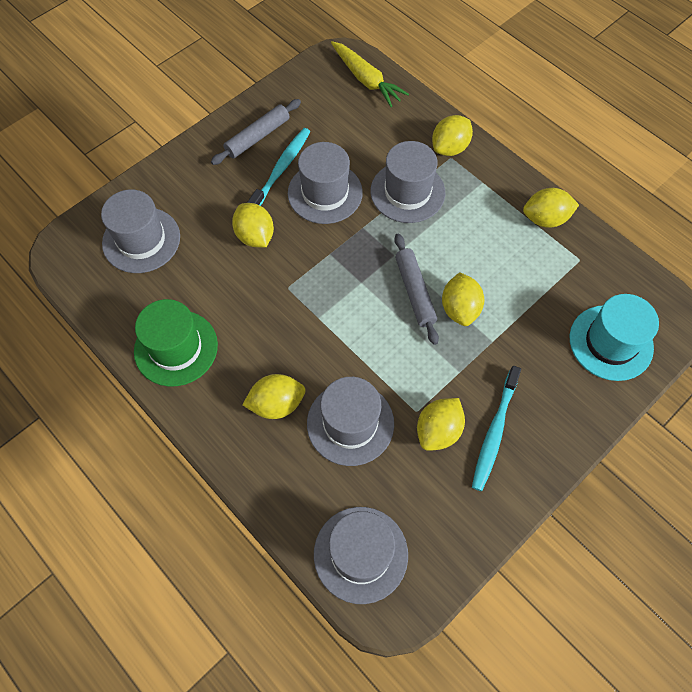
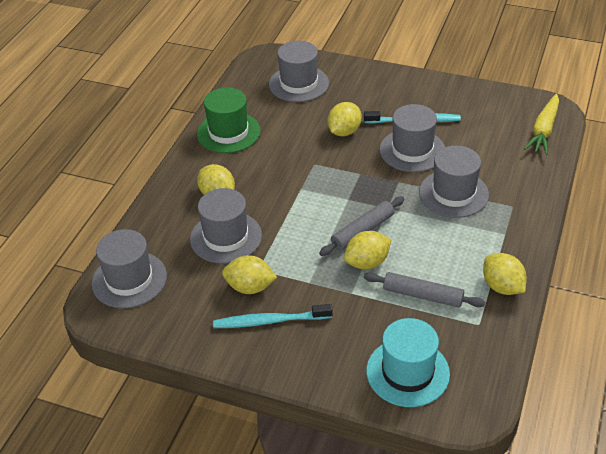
camera: 65 degrees right, 20 degrees down
(257, 137) = (431, 98): grey rolling pin -> grey rolling pin (422, 295)
(450, 148) = (521, 202): yellow lemon -> none

